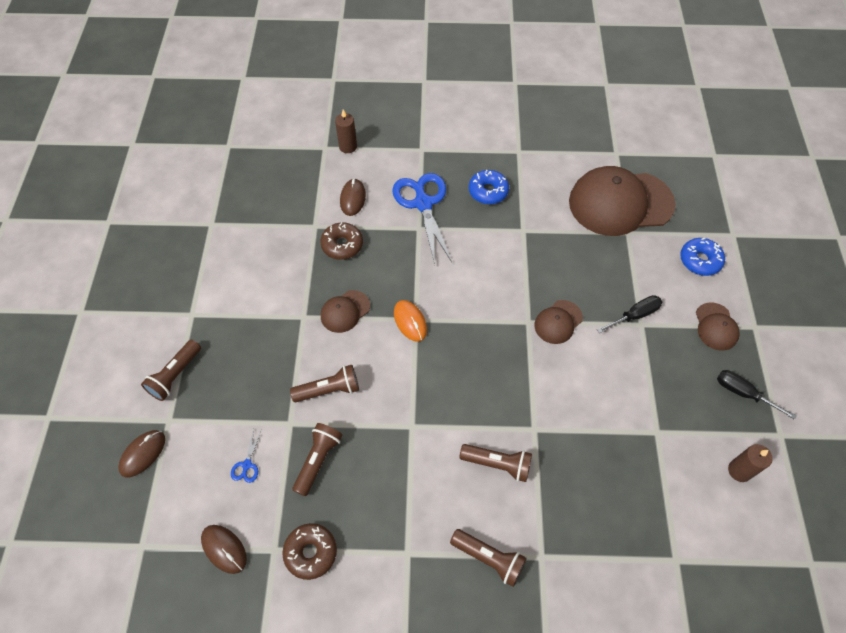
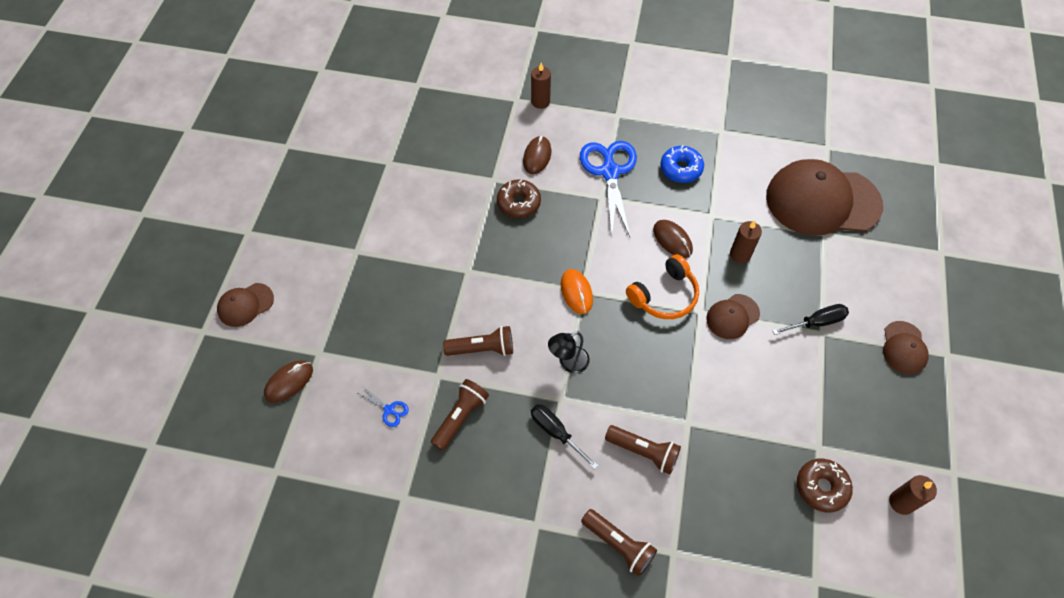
camera: 10 degrees right, 0 degrees up
(175, 375) = (331, 310): brown flashlight -> none
(224, 549) = (355, 488): brown mouse -> brown mouse (672, 240)
(247, 465) = (389, 410): blue scissors -> blue scissors turned 75 degrees counterclockwise
(311, 552) = (439, 507): brown donut -> brown donut (821, 487)
(345, 311) = (511, 272): brown cap -> brown cap (245, 305)
(413, 390) = (568, 363): none -> black lamp
(492, 312) = (664, 295): none -> orange headphones
(555, 263) = (740, 254): none -> brown candle
(700, 260) = (899, 275): blue donut -> none
(743, 393) = (921, 423): black screwdriver -> black screwdriver (556, 433)

